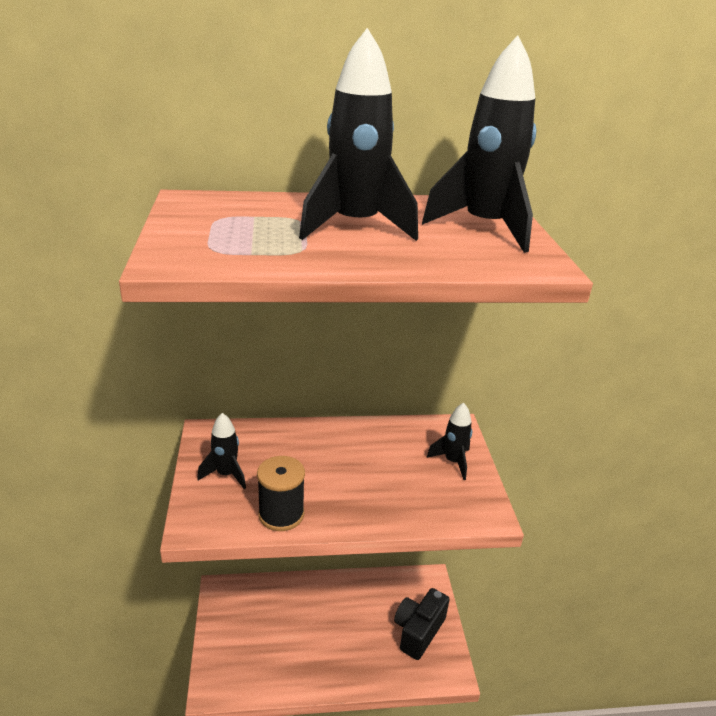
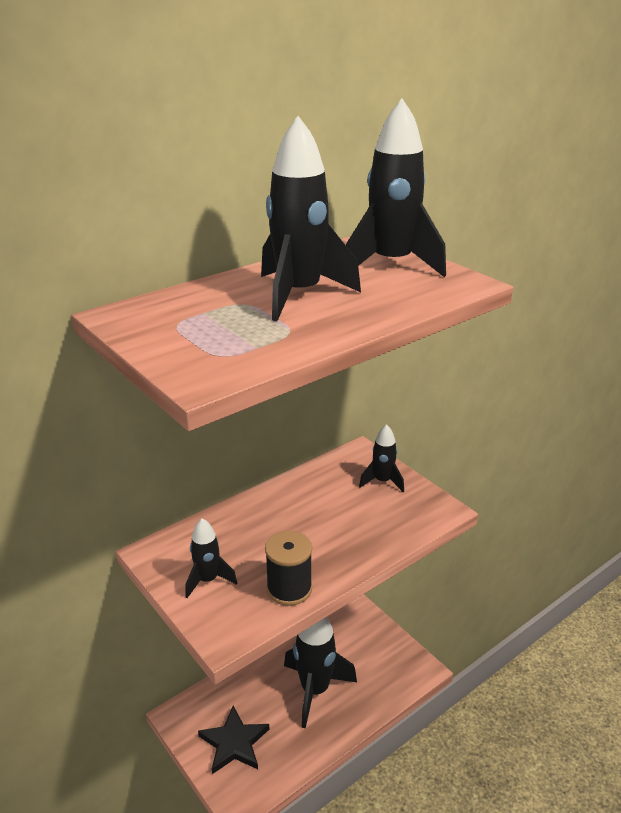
camera: 30 degrees left, 0 degrees up
(245, 638) = (234, 743): none -> black star
(341, 633) = (315, 690): none -> black rocket
(418, 631) = (375, 652): black camera -> none

